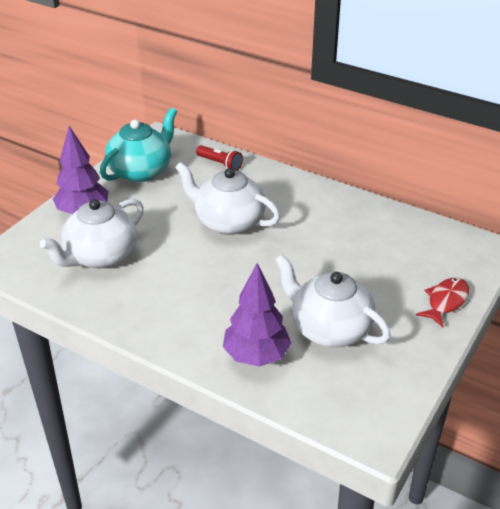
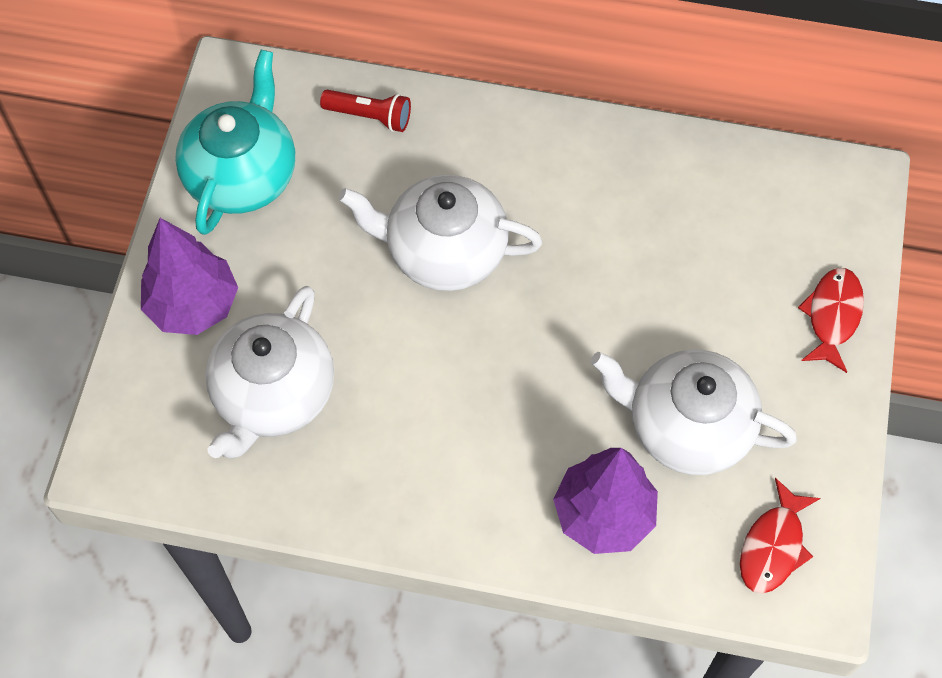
camera: 20 degrees left, 25 degrees up
(357, 400) = (773, 546): none -> red fish

